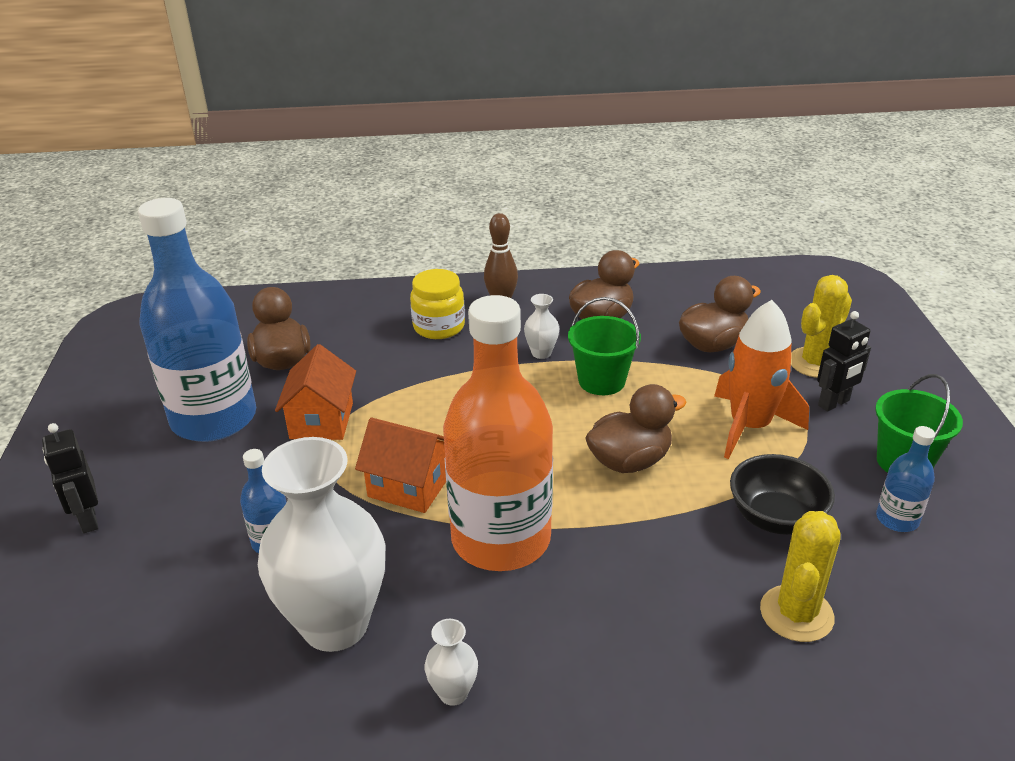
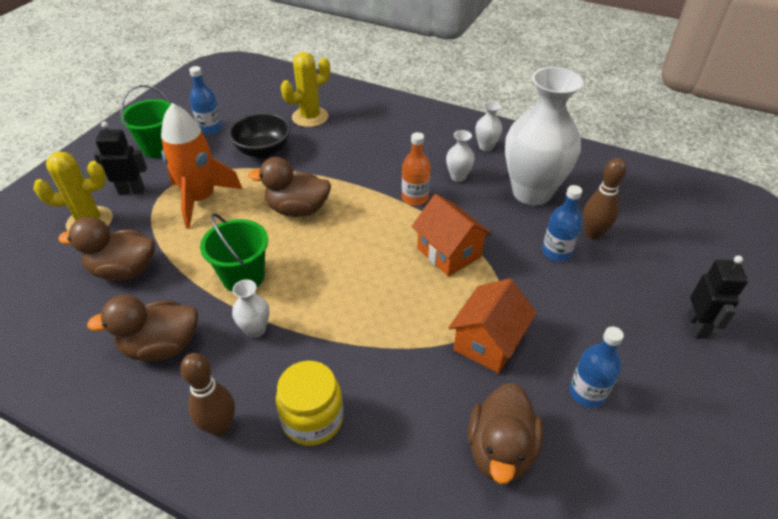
camera: 150 degrees left, 10 degrees up
(214, 418) = (587, 393): blue bottle -> blue bottle, size x0.42
(225, 590) = (593, 234): none -> brown bowling pin
(463, 603) = (458, 177): none -> white vase
(501, 539) = (415, 198): orange bottle -> orange bottle, size x0.42

